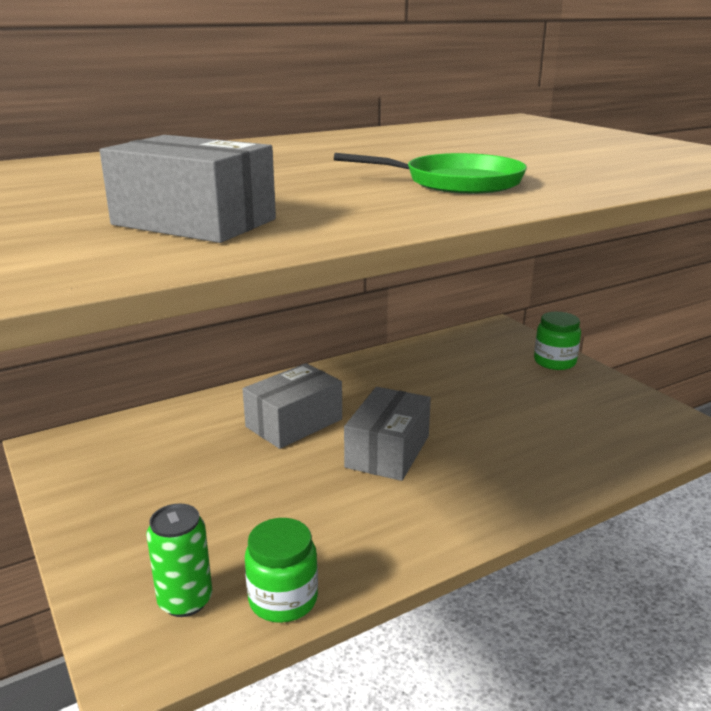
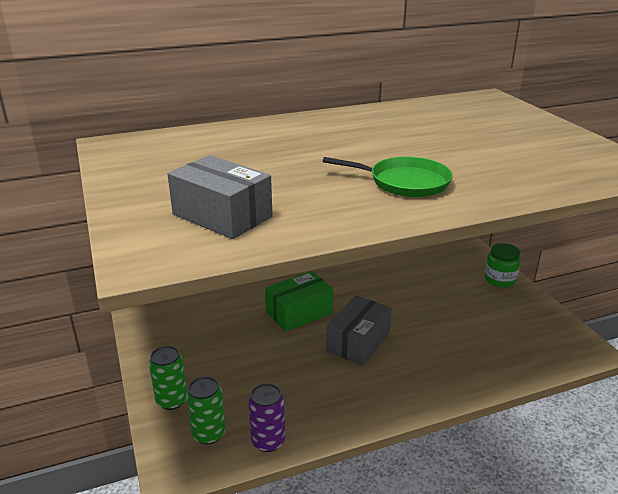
camera: 10 degrees right, 5 degrees up
(117, 560) = (172, 400): none -> green can
(283, 599) = (268, 441): green jar -> purple can
(294, 423) = (299, 312): grey box -> green box

